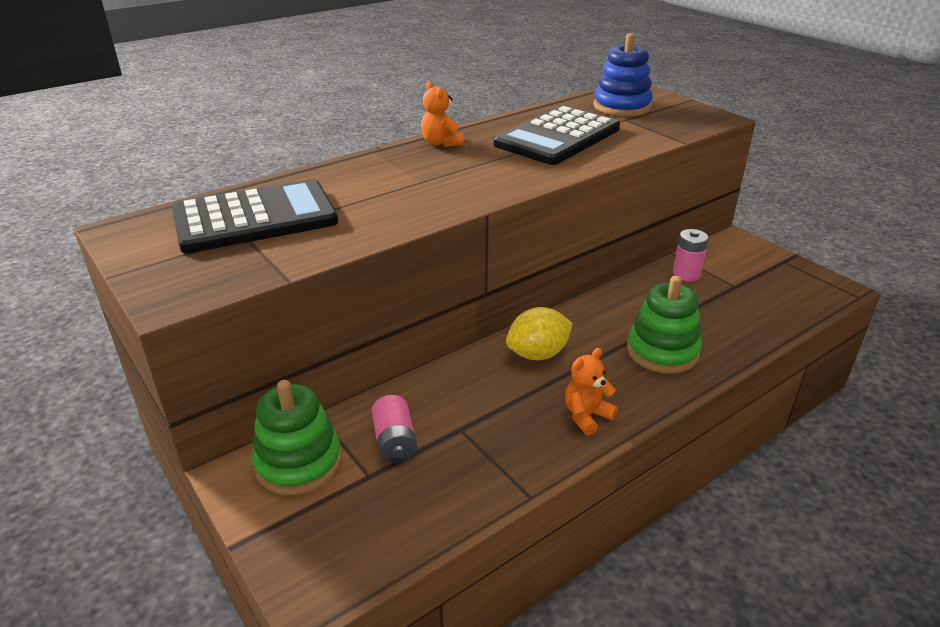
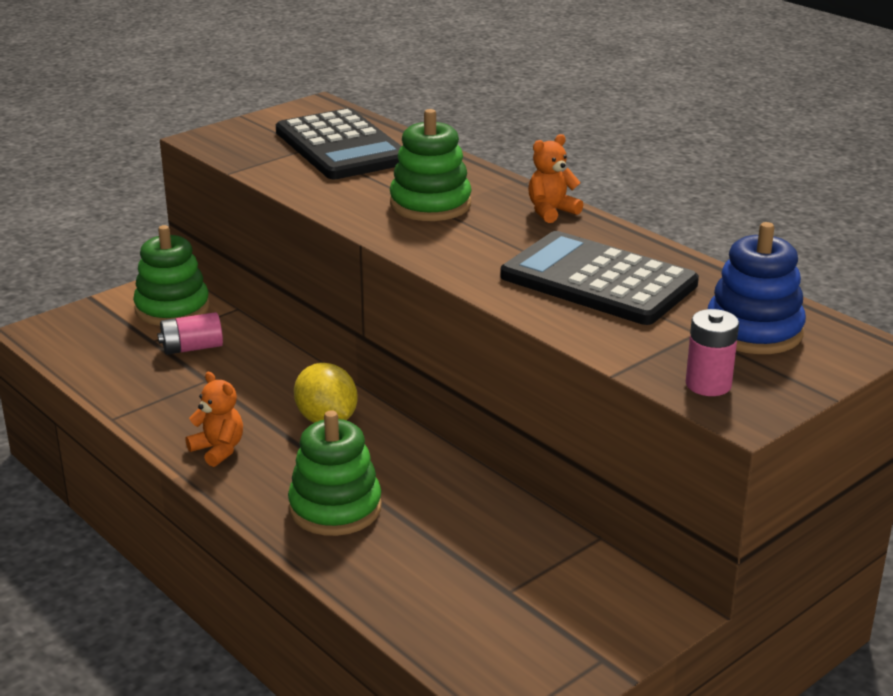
camera: 85 degrees right, 5 degrees down
(413, 183) = (430, 204): none -> green stacking toy
(686, 274) = (532, 545): pink battery -> pink battery (708, 384)

